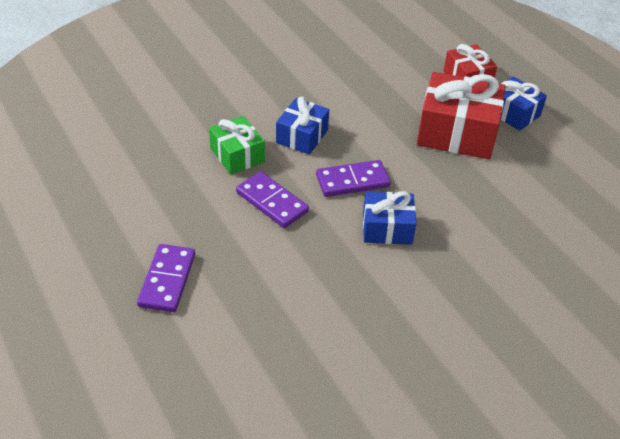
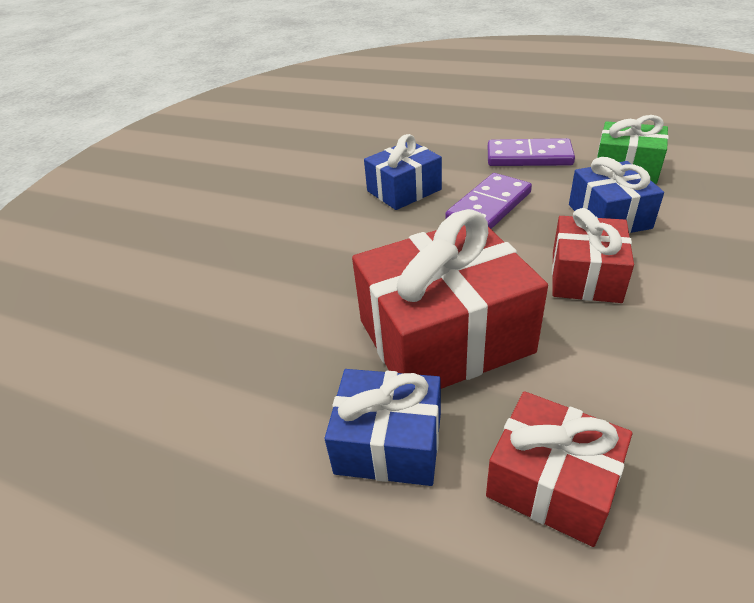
camera: 150 degrees right, 5 degrees down
(167, 280) = (513, 96): purple domino -> none
(363, 119) = (585, 276): none -> red gift

